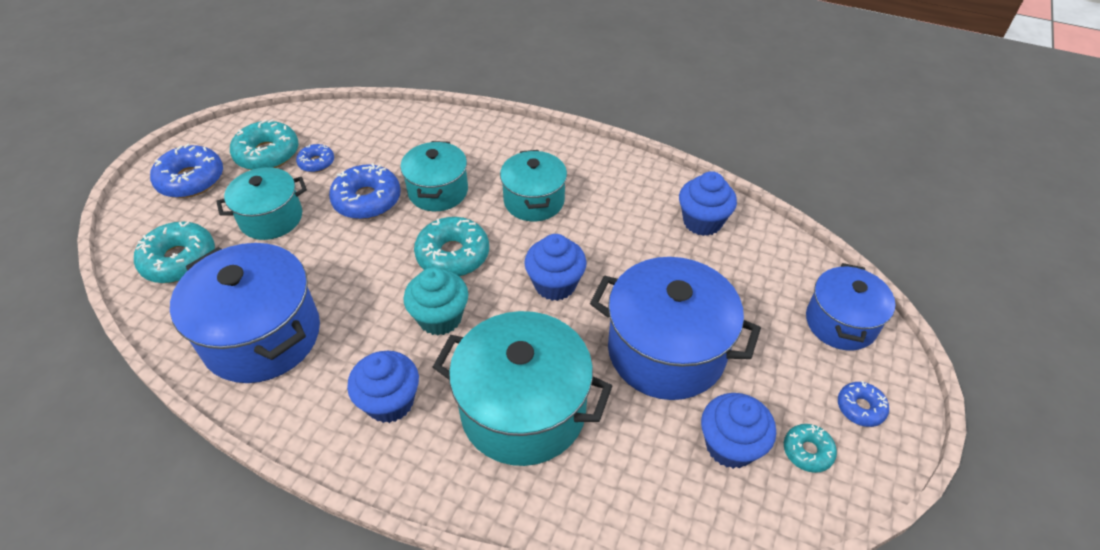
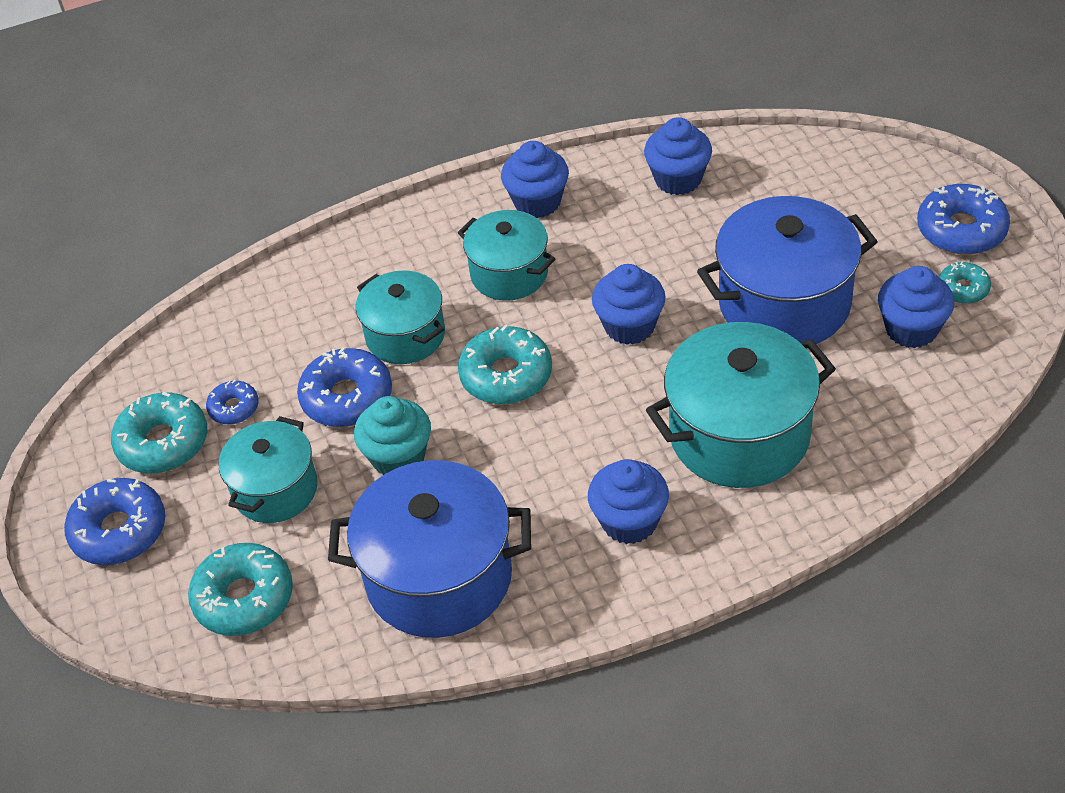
camera: 40 degrees left, 0 degrees up
(440, 318) = (573, 430): turquoise cupcake -> turquoise cupcake (398, 457)
(603, 174) = (537, 202): none -> blue cupcake
(840, 323) = (878, 178): blue pot -> none
(860, 408) = (961, 230): blue donut -> blue donut, size x1.80

